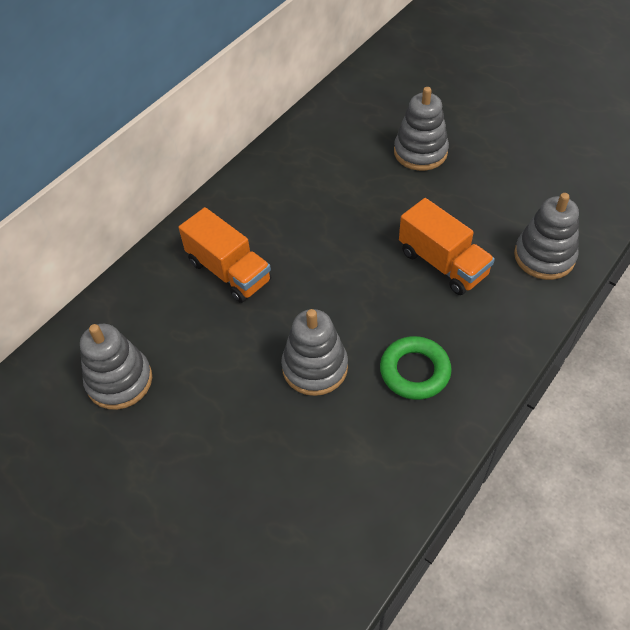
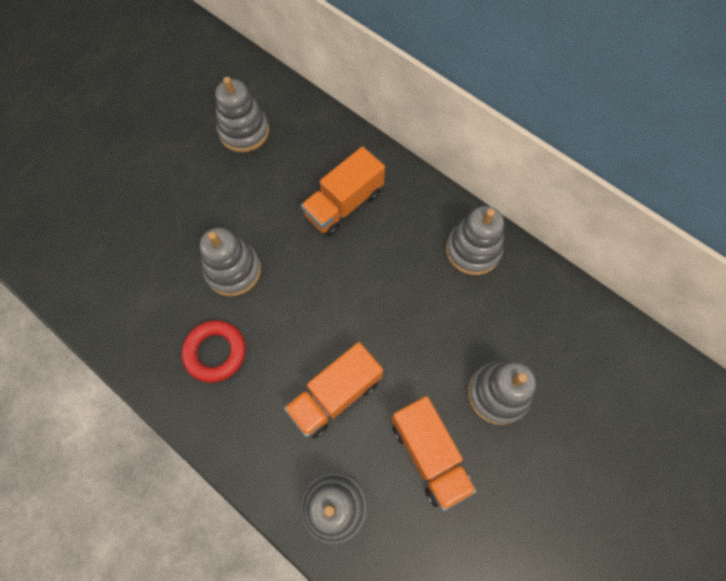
camera: 90 degrees right, 15 degrees up
(282, 169) = (473, 250): none -> grey stacking toy
(414, 371) = (215, 352): green ring -> red ring
(482, 194) = (429, 454): none -> orange truck

